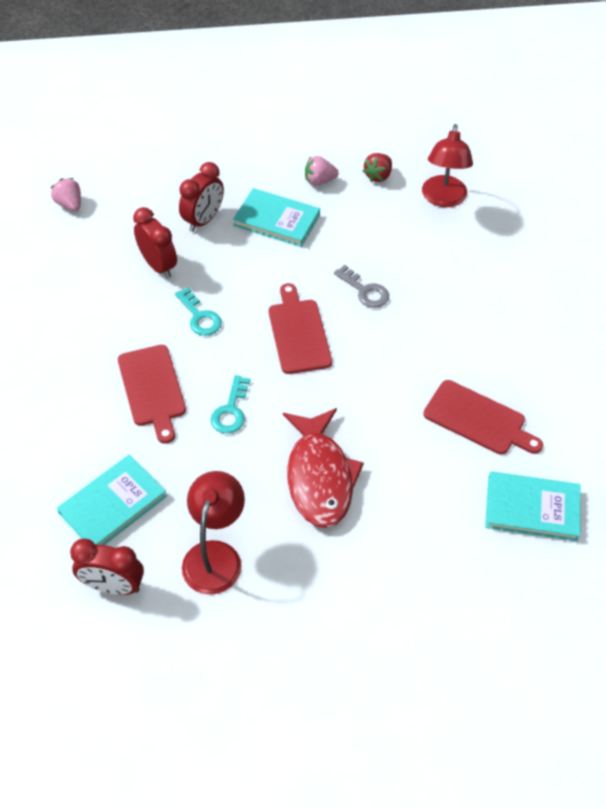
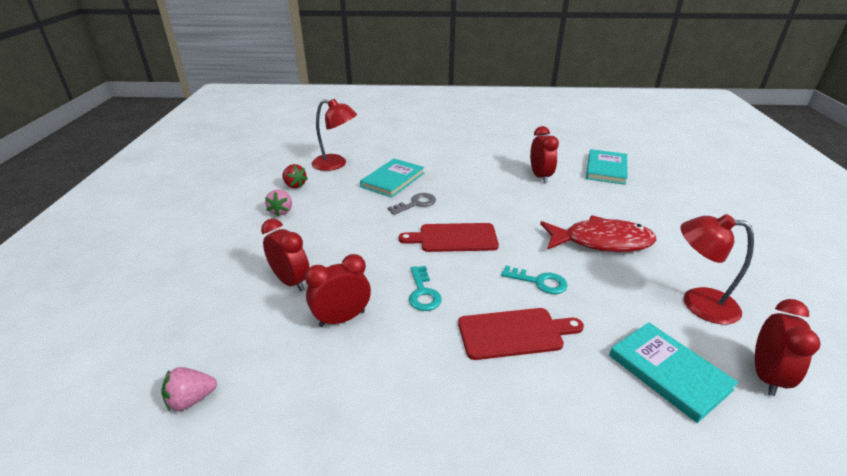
camera: 80 degrees left, 20 degrees down
(200, 317) = (423, 293): turquoise key -> turquoise key turned 105 degrees clockwise
(276, 220) = (316, 237): turquoise book -> turquoise book (393, 180)
(478, 419) = (540, 176): red cutting board -> red clock

